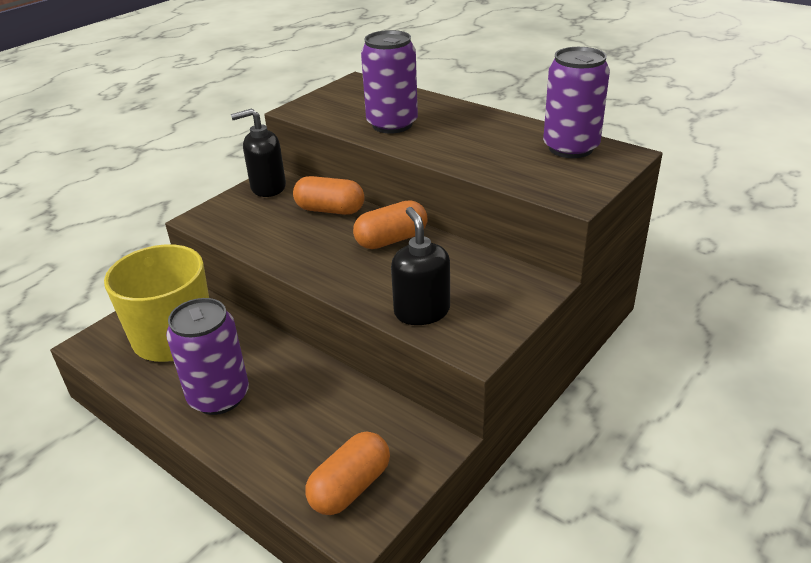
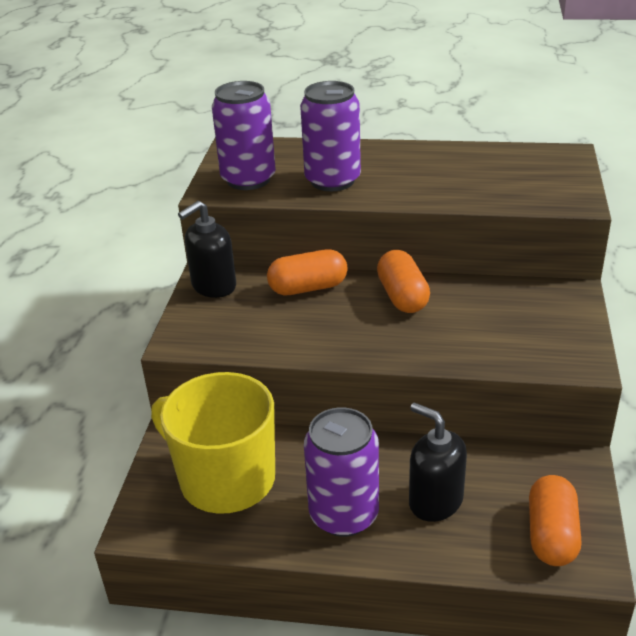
camera: 30 degrees left, 0 degrees up
(391, 240) = (402, 296): orange capsule -> orange capsule turned 45 degrees counterclockwise
(421, 311) = (506, 350): black soap dispenser -> black soap dispenser (435, 501)
(570, 148) = (520, 160): purple can -> purple can (248, 179)

